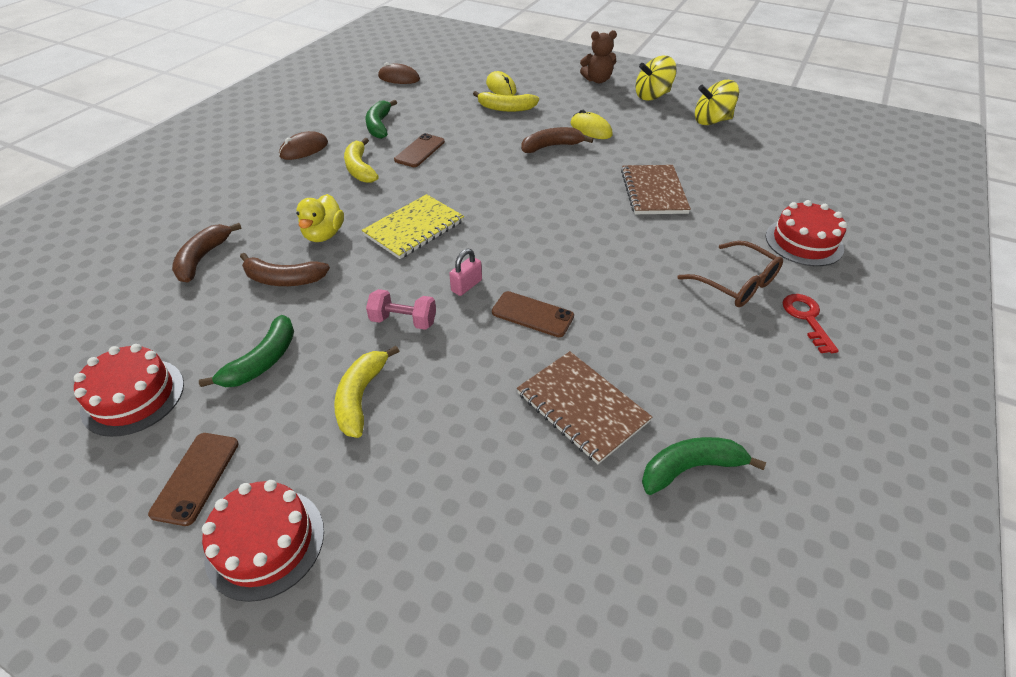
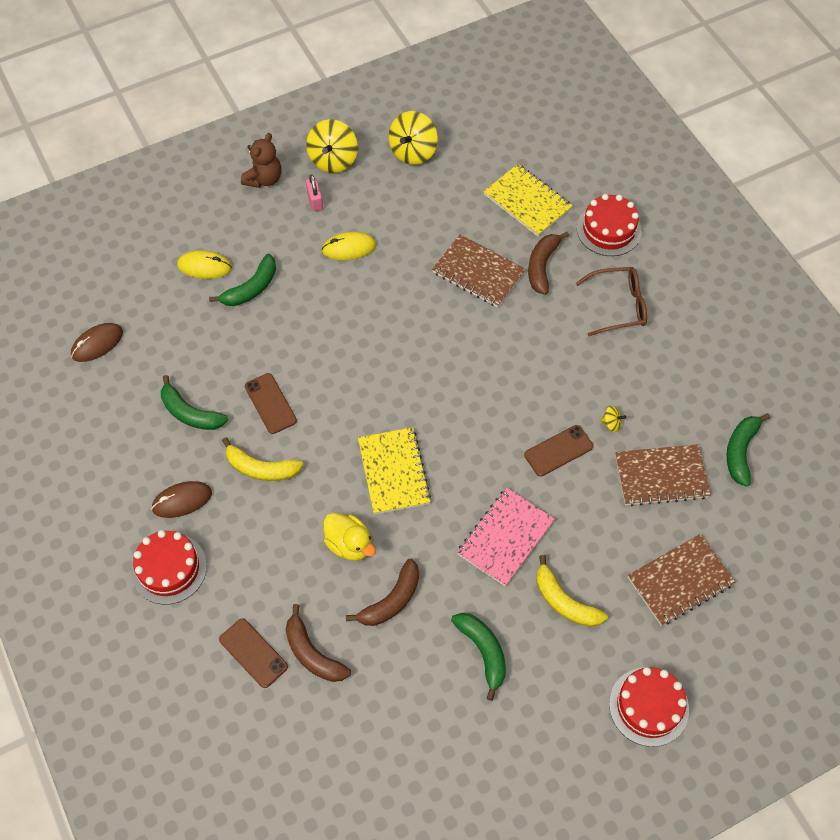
camera: 55 degrees left, 15 degrees up
(133, 396) = (461, 753): red cake -> red cake (169, 568)
(196, 477) = (571, 731): brown phone -> brown phone (253, 653)
(304, 149) = (182, 500): brown mouse -> brown mouse turned 75 degrees clockwise
(403, 321) = (505, 537): pink dumbbell -> pink notebook
(462, 491) = (680, 581): none -> brown notebook
(466, 286) = (496, 474): pink padlock -> pink padlock (315, 201)
(506, 108) = (251, 288): yellow banana -> green banana
(551, 146) = (352, 296): brown banana -> brown banana (542, 266)
(602, 338) = (611, 423): none -> yellow spinning top
(756, 187) = (527, 202): none -> yellow notebook
(806, 318) = (677, 294): red key -> none

